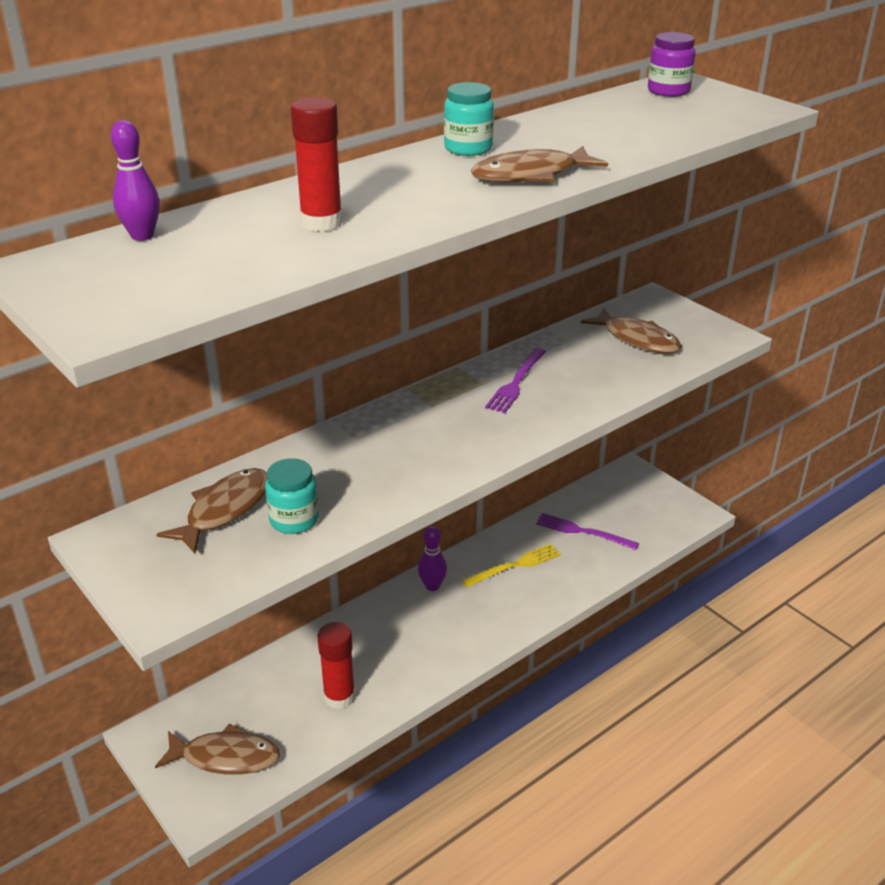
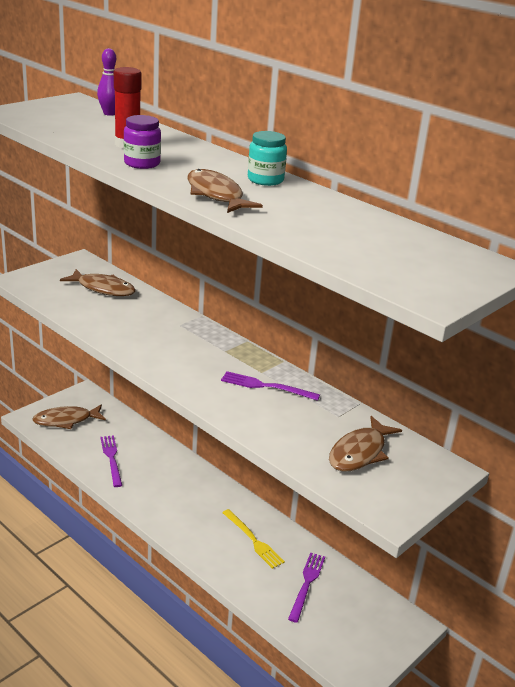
camera: 80 degrees right, 5 degrees down
(225, 757) = (66, 420): brown fish -> brown fish turned 75 degrees clockwise
(294, 520) = (92, 309): turquoise jar -> none
(339, 696) = (111, 459): red glue stick -> purple fork
(432, 586) = (222, 495): purple bowling pin -> none
(668, 91) = (455, 257): purple jar -> purple jar (142, 163)

